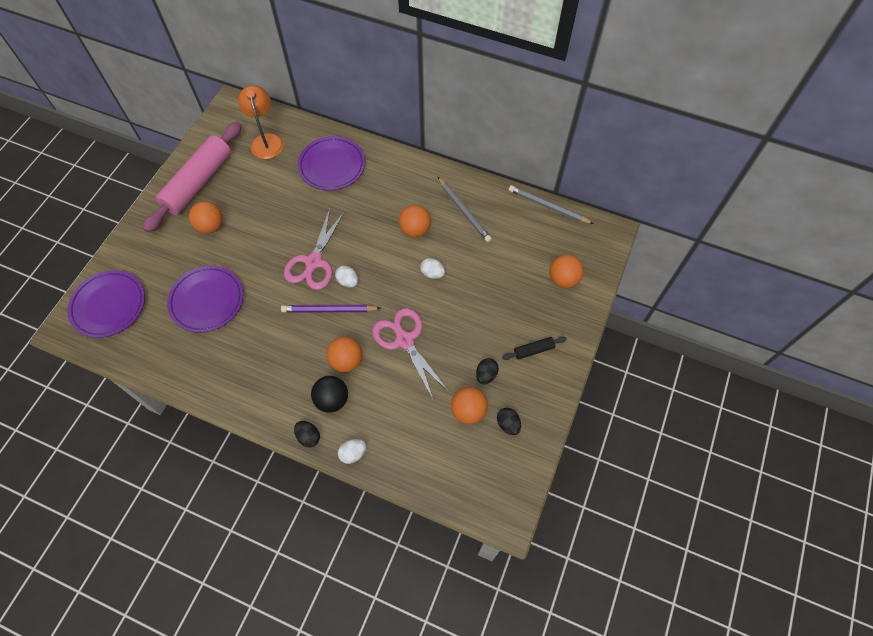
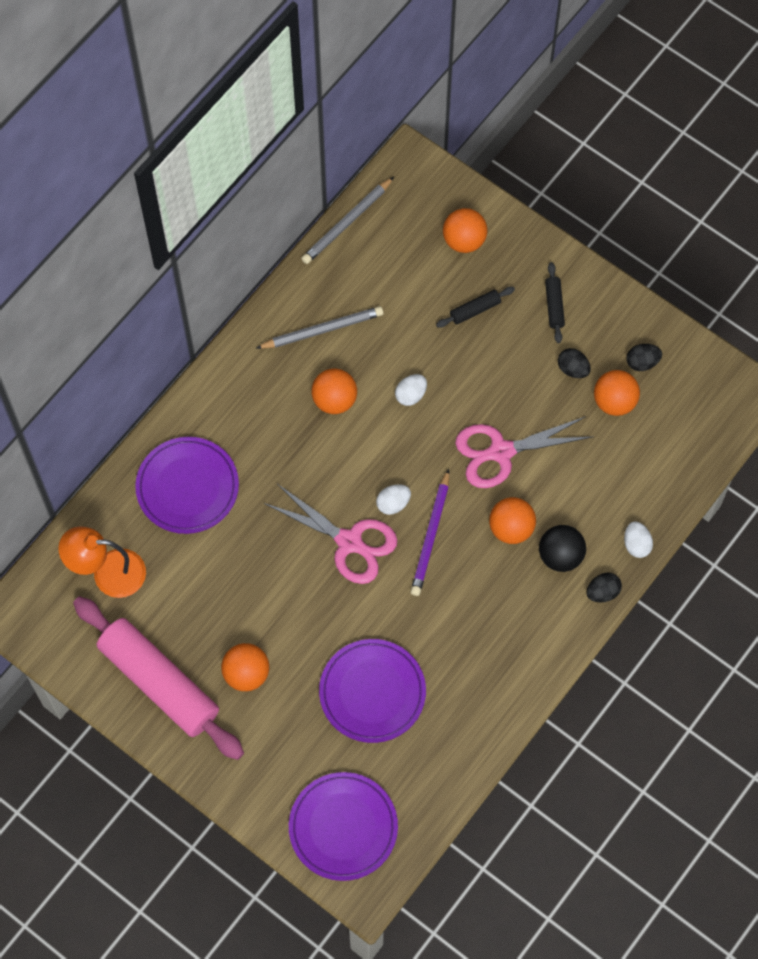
camera: 75 degrees left, 5 degrees up
(511, 298) = (475, 310): none -> black rolling pin

